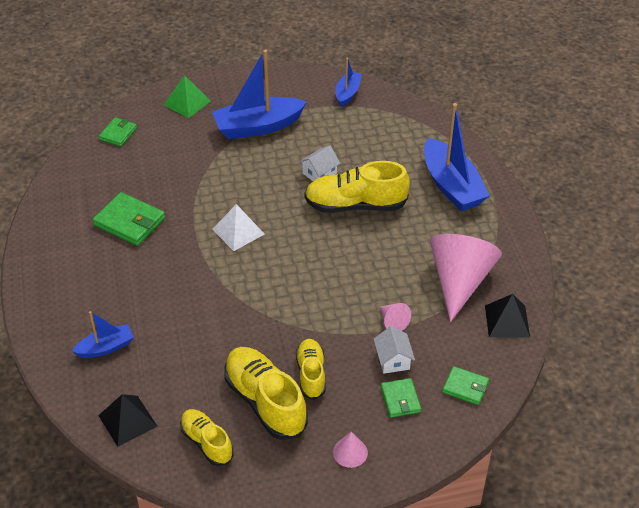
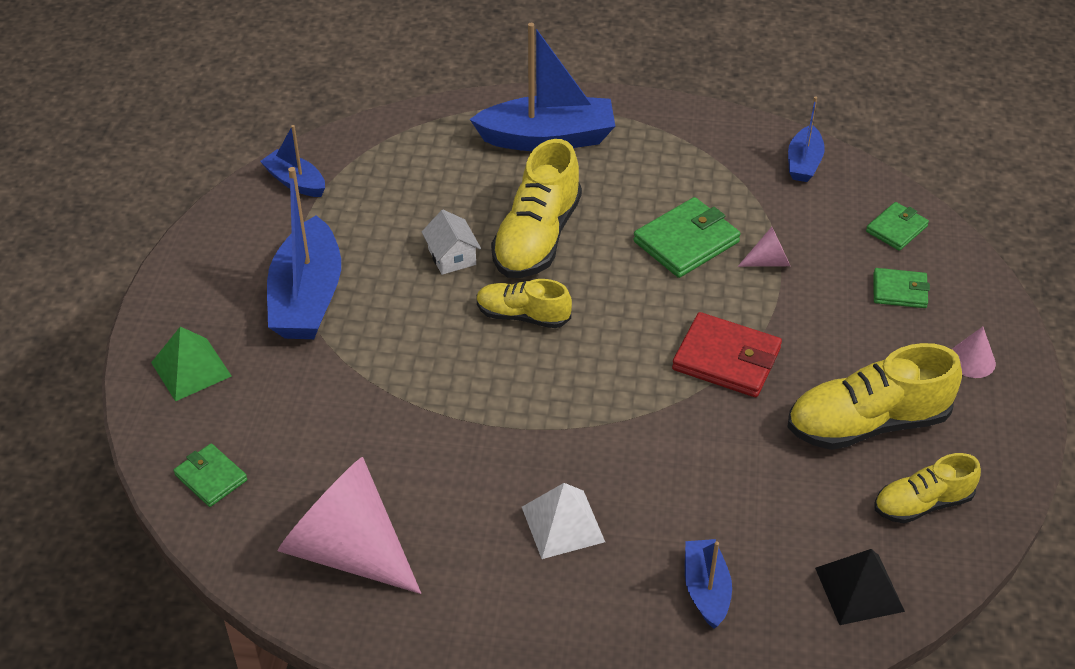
camera: 70 degrees left, 0 degrees up
(129, 222) = (440, 504): green wallet -> green wallet (686, 242)
(238, 231) = (528, 375): white pyramid -> white pyramid (562, 524)
(291, 318) = (726, 359): none -> red wallet
(311, 374) = (833, 364): yellow shoe -> yellow shoe (523, 316)
(393, 360) = (833, 279): white house -> none
(460, 281) = (722, 182): pink cone -> pink cone (348, 549)
(507, 321) = (803, 163): black pyramid -> blue boat

